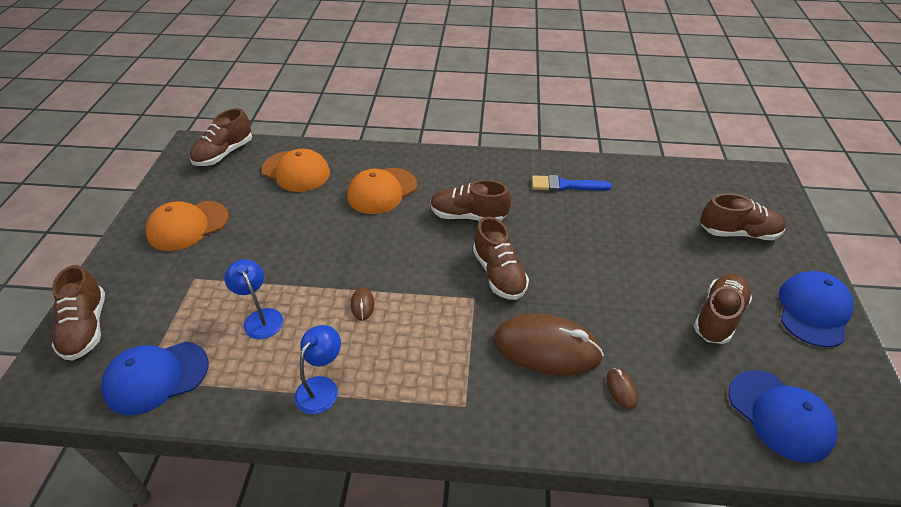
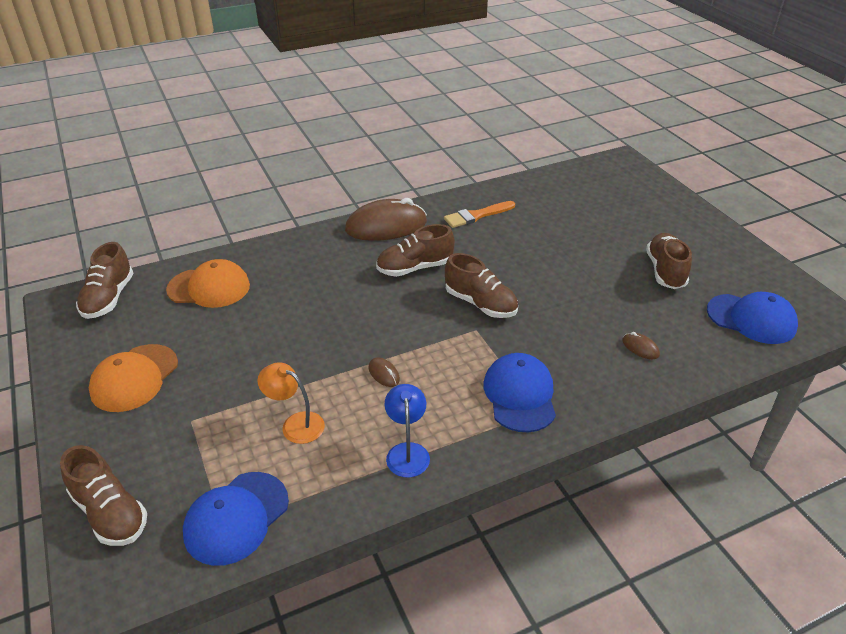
camera: 30 degrees left, 5 degrees down
(260, 317) = (295, 424): blue lamp -> orange lamp
(382, 191) = (315, 275): orange cap -> none
(546, 348) = (564, 343): brown mouse -> brown mouse (386, 226)
(565, 185) = (476, 216): blue brush -> orange brush
(738, 233) = (633, 207): brown shoe -> none
(813, 310) = (721, 243): blue cap -> blue cap (520, 395)

